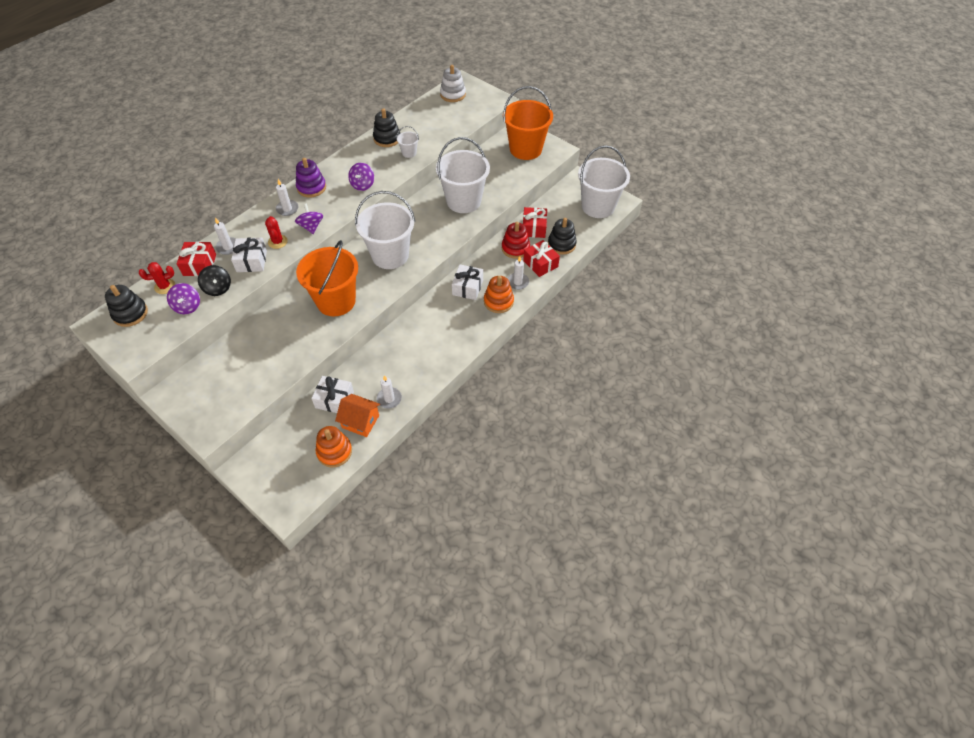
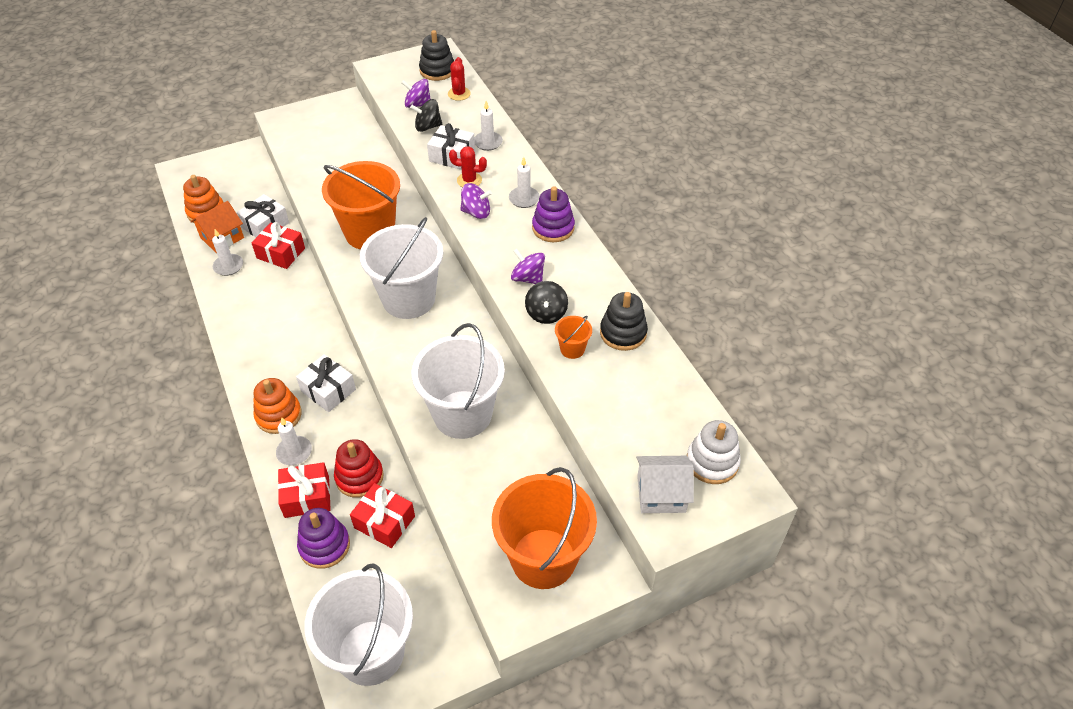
camera: 115 degrees right, 5 degrees down
(199, 265) = (474, 119): red gift -> red gift (281, 253)
(388, 169) = (546, 313): none -> black spinning top
(409, 153) = (572, 349): white bucket -> orange bucket
(480, 105) = (661, 494): none -> white house
(561, 244) = (324, 545): black stacking toy -> purple stacking toy

